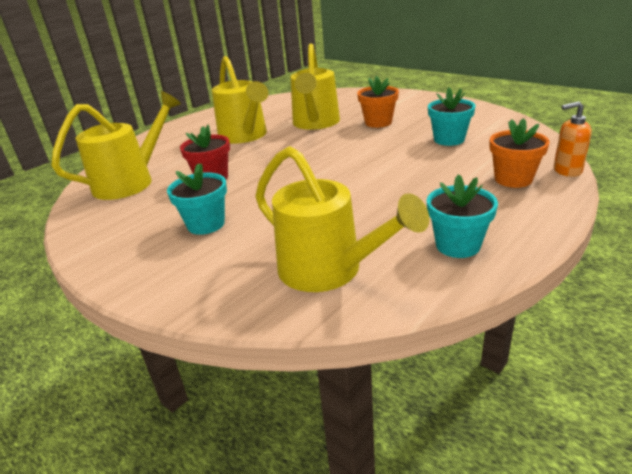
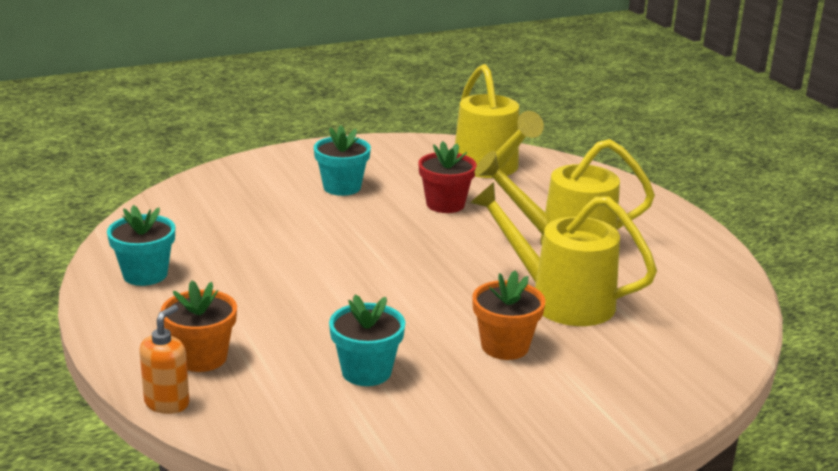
camera: 110 degrees right, 5 degrees down
(330, 271) = (195, 217): yellow watering can -> none

